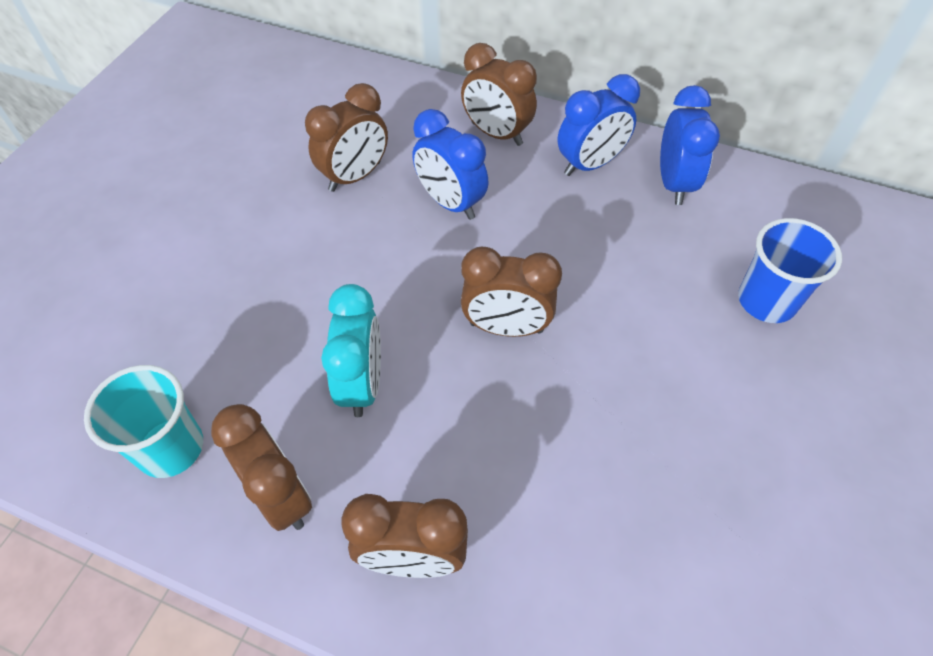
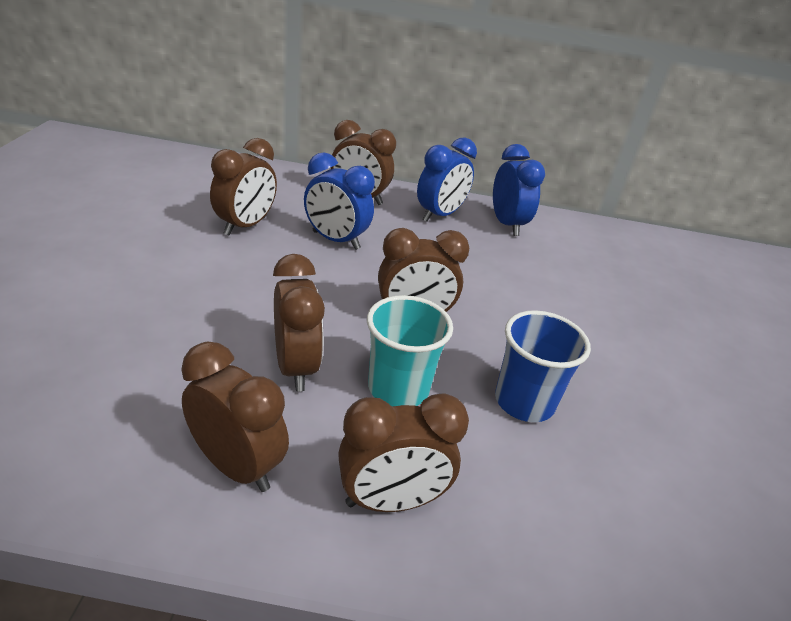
camera: 20 degrees left, 20 degrees down
(171, 448) = (101, 439): turquoise cup -> turquoise cup (398, 388)
(362, 383) = (295, 367): turquoise clock -> brown clock
(766, 301) = (606, 289): blue cup -> blue cup (524, 402)

